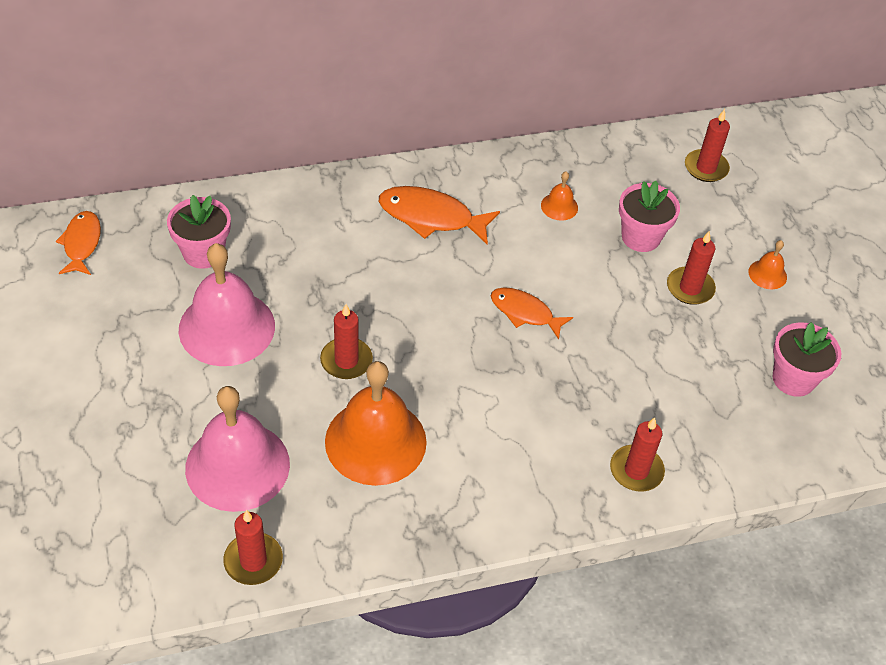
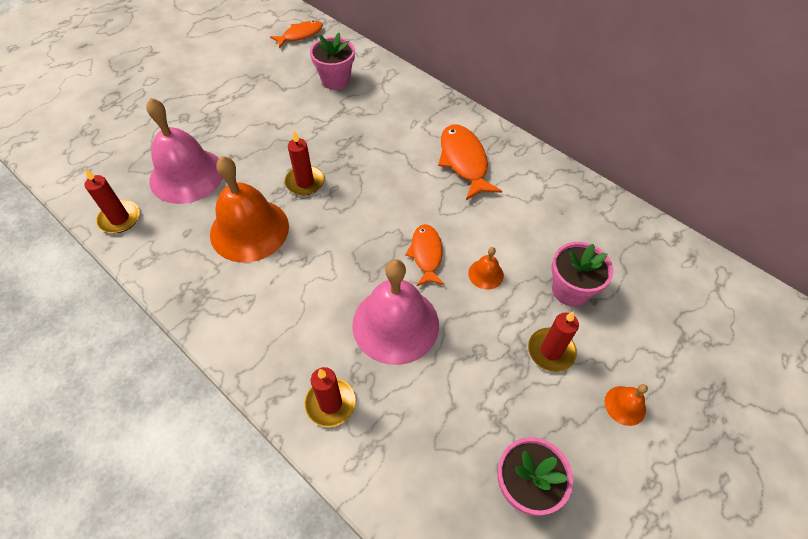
camera: 60 degrees right, 5 degrees up
(227, 327) = (288, 118): pink bell -> pink bell (395, 324)
(559, 206) = (547, 224): orange bell -> orange bell (486, 274)
(706, 168) = (694, 299): red candle -> none

